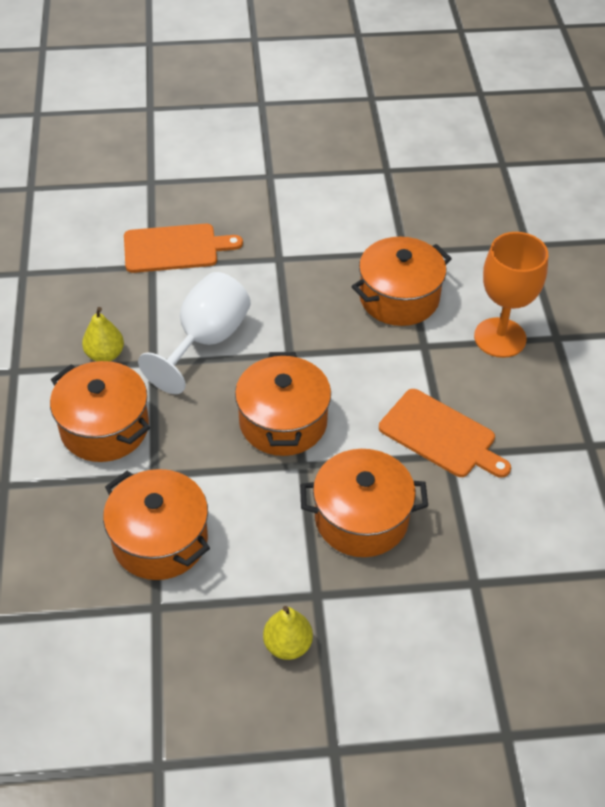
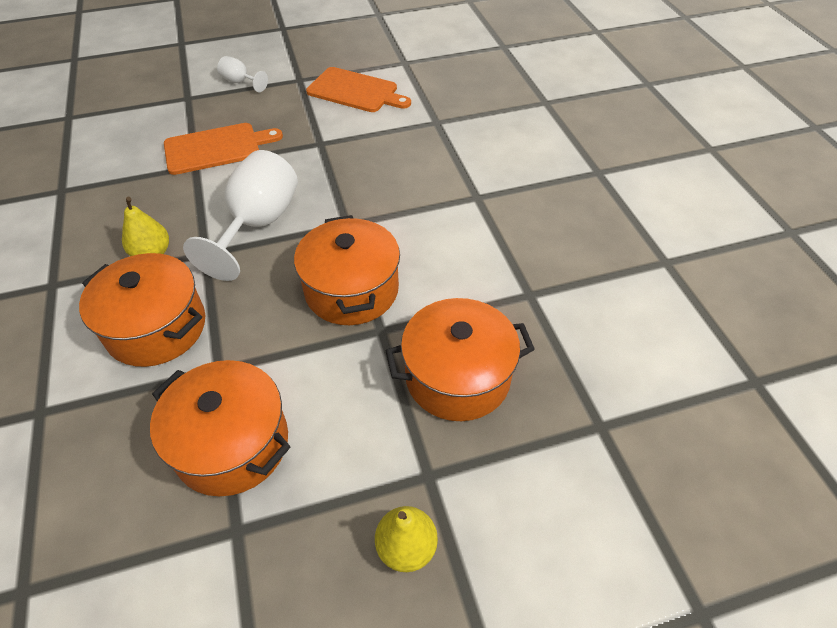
camera: 10 degrees left, 0 degrees up
(207, 170) = (240, 82): none -> white goblet
(399, 298) = (441, 160): orange pot -> none
(441, 435) = (517, 277): orange cutting board -> orange cutting board (355, 91)
(500, 338) = (546, 180): orange goblet -> none

